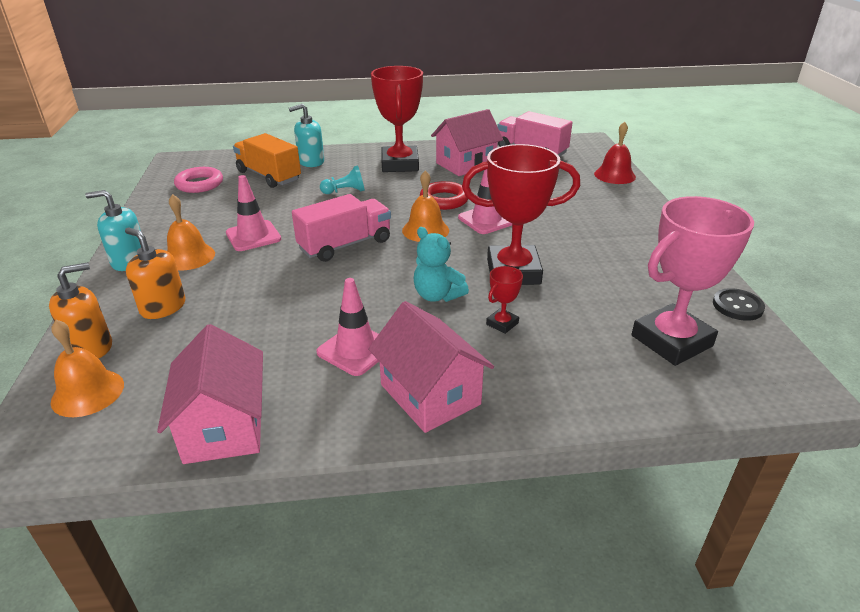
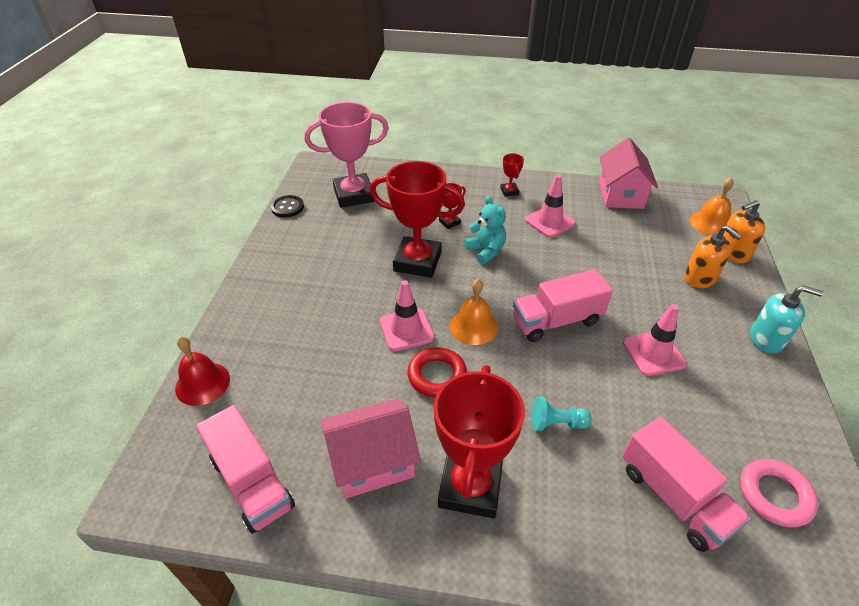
camera: 165 degrees left, 10 degrees up
(189, 256) = (709, 334): orange bell -> none
(269, 176) = (674, 497): orange truck -> pink truck
(311, 162) = (613, 535): turquoise soap dispenser -> none
(430, 394) = (509, 191): pink house -> red trophy

